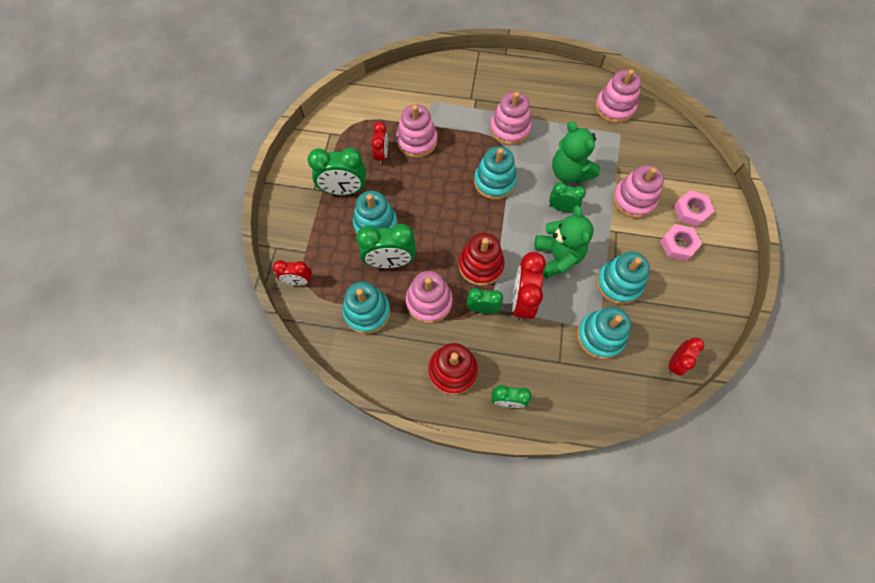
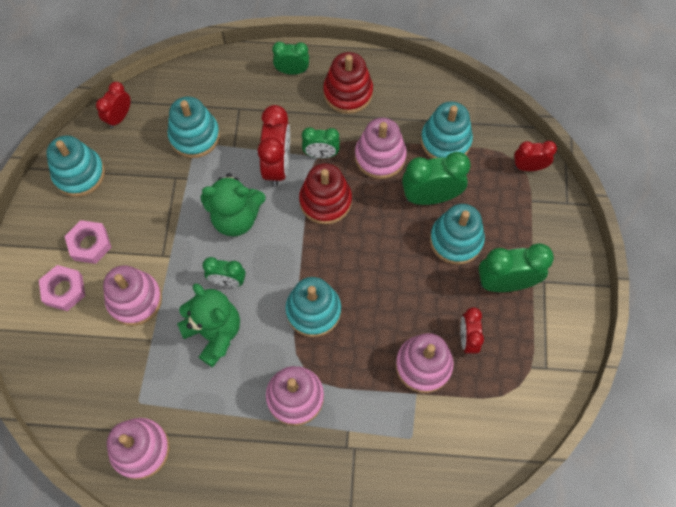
camera: 175 degrees right, 0 degrees up
(557, 257) = (236, 218): green teddy bear -> green teddy bear turned 75 degrees counterclockwise
(618, 283) = (168, 193): turquoise stacking toy -> turquoise stacking toy (79, 174)

